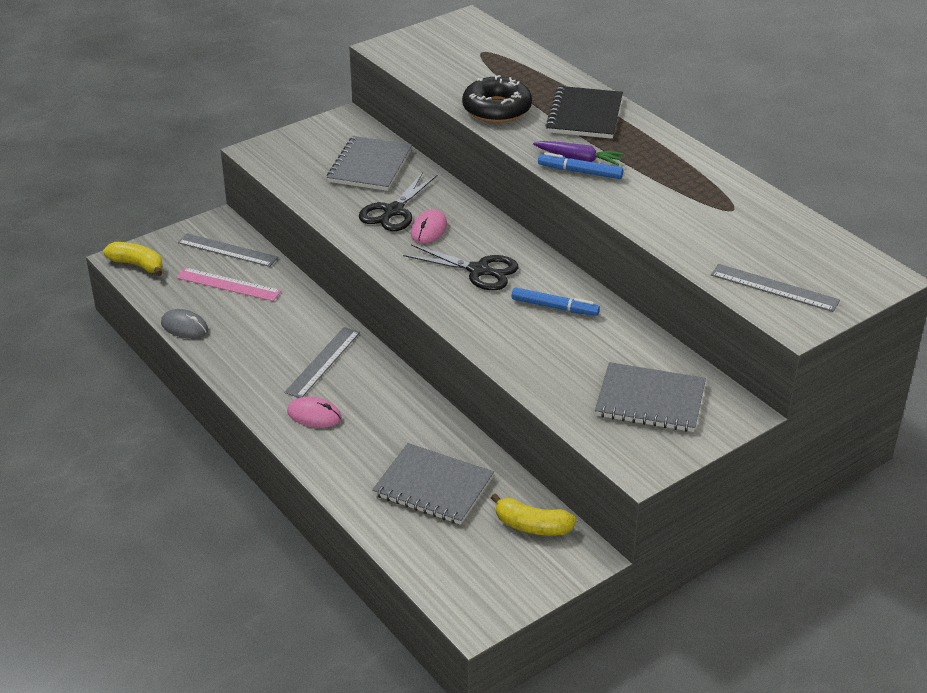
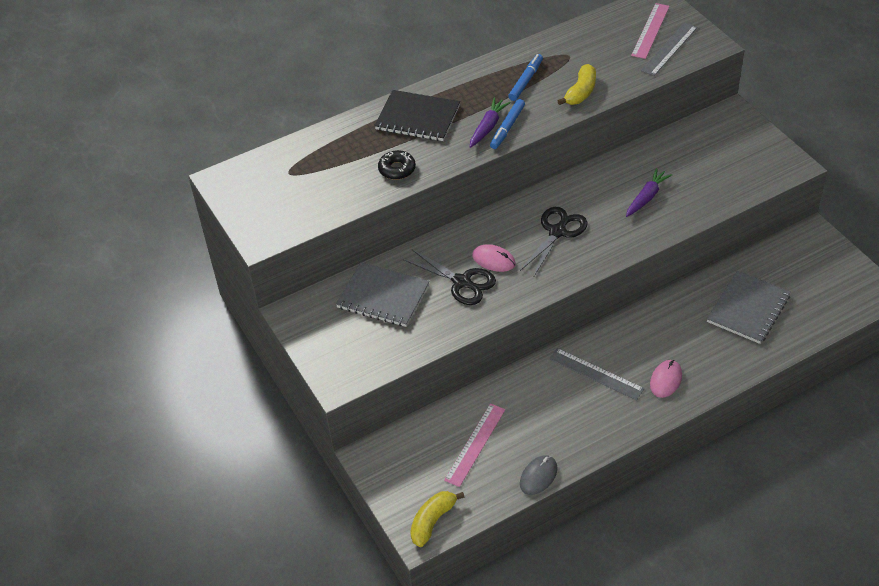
camera: 80 degrees left, 10 degrees up
(227, 250) = (418, 447): grey ruler -> none
(497, 109) = (397, 169): black donut -> black donut, size x0.60
(532, 526) = (786, 258): yellow banana -> yellow banana (581, 92)
(550, 336) = (646, 197): none -> purple carrot
(554, 307) = (609, 192): blue marker -> blue marker (526, 81)
(650, 400) = (721, 153): grey notebook -> none
(810, 272) = (650, 30): none -> pink ruler

